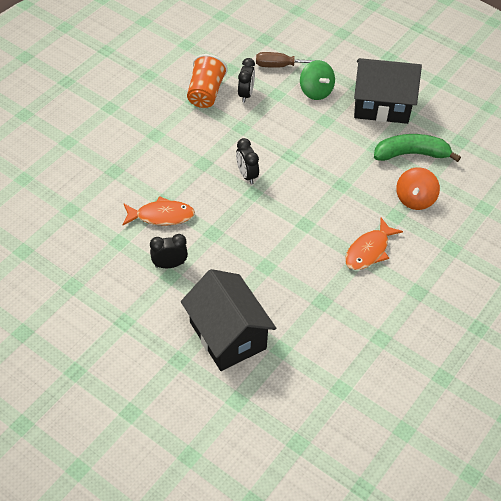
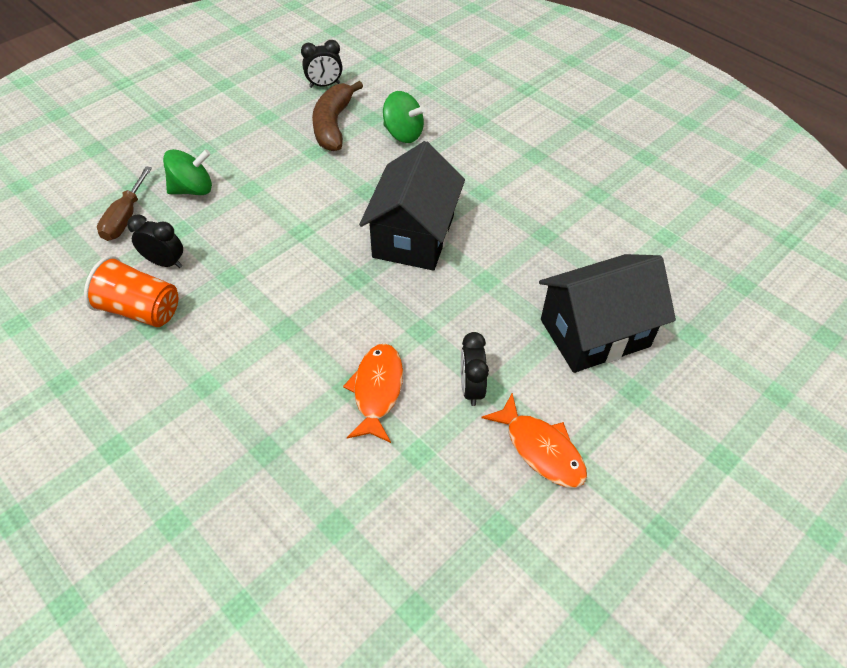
camera: 80 degrees left, 0 degrees up
(247, 175) = (323, 280): black clock -> black clock (324, 85)
(369, 251) = (473, 183): orange fish -> orange fish (541, 449)
(381, 105) = (244, 135): black house -> black house (413, 236)
(411, 154) = (333, 125): green banana -> brown banana
(415, 199) = (403, 134): orange spinning top -> green spinning top

